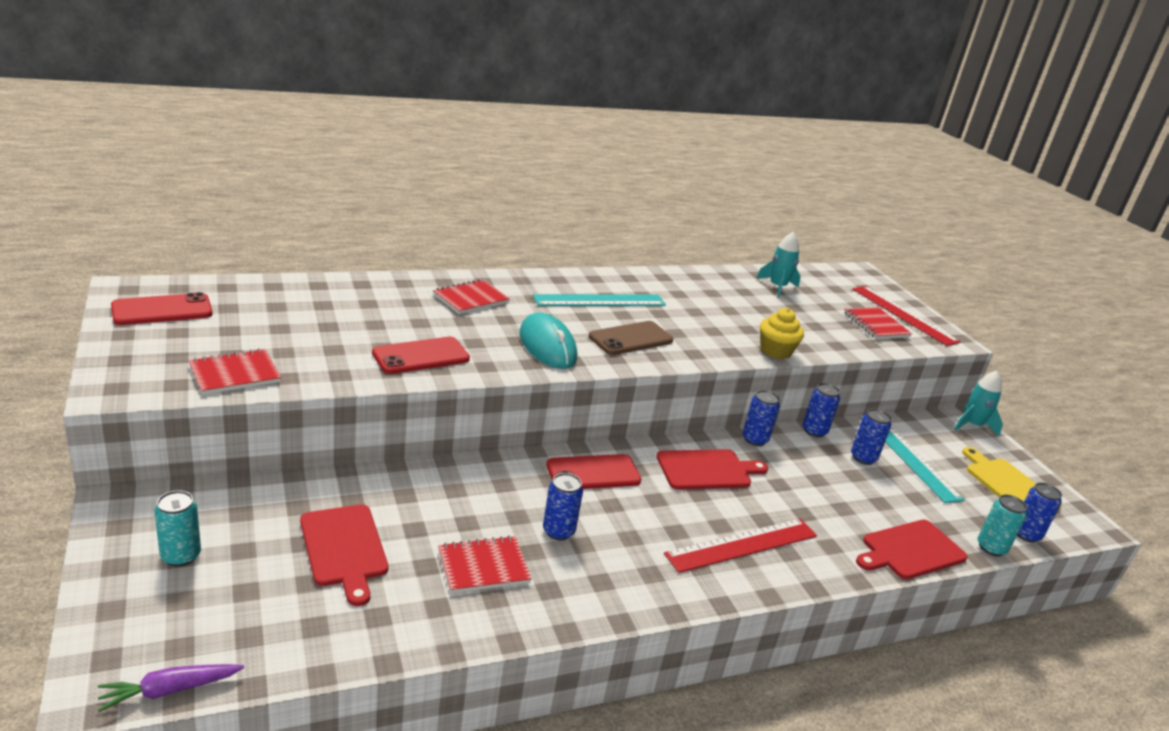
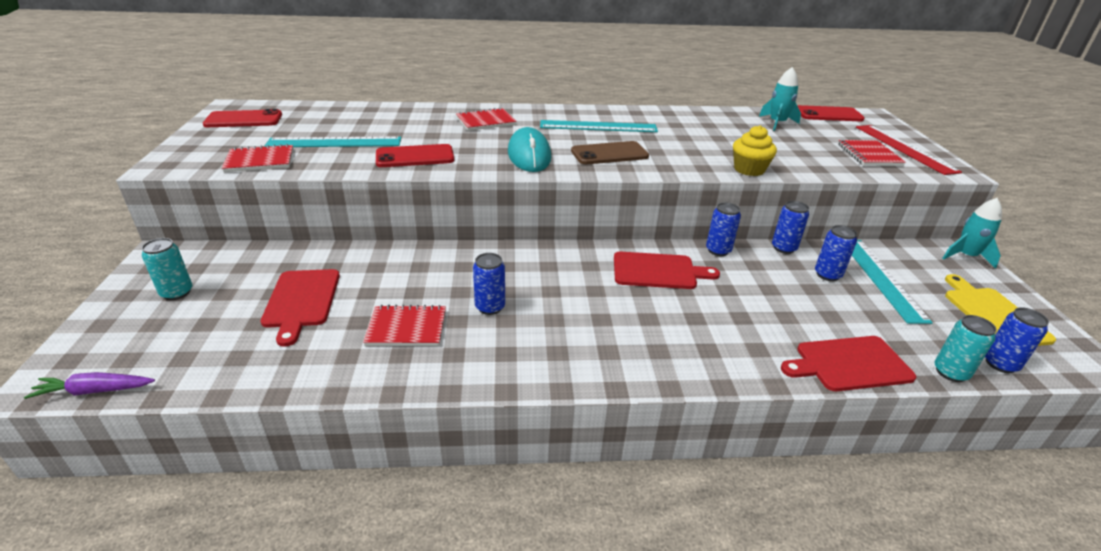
camera: 20 degrees right, 5 degrees up
(309, 340) = (334, 142): none -> turquoise ruler
(593, 473) = (548, 264): red phone -> red phone (828, 114)
(742, 545) = (662, 337): red ruler -> none

